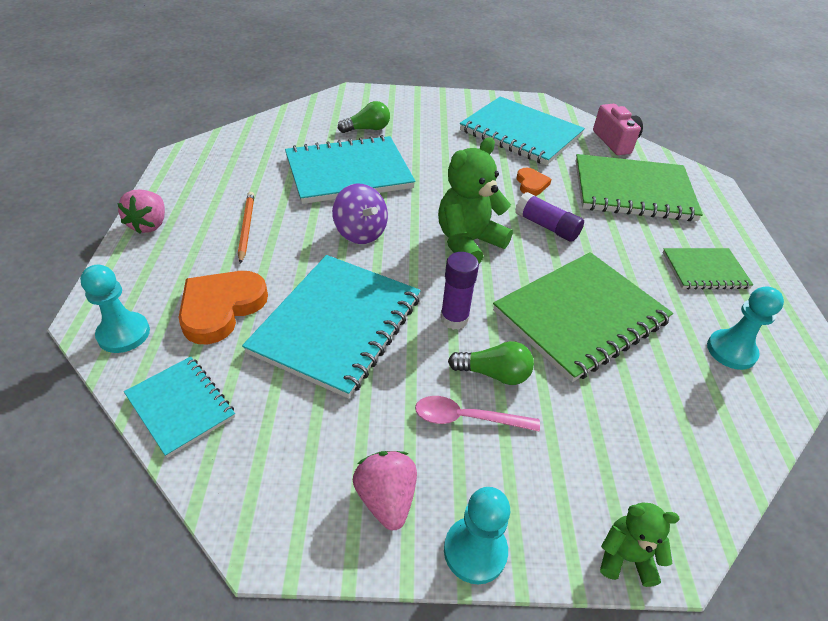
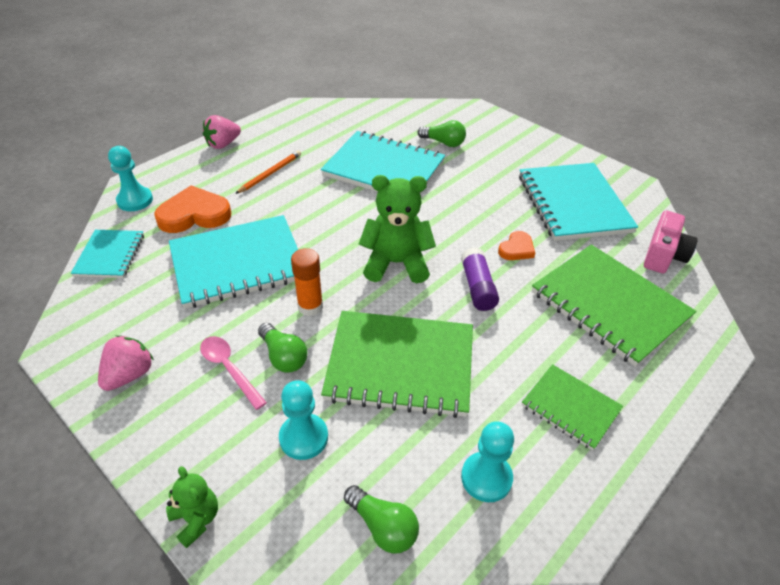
camera: 45 degrees right, 0 degrees up
(360, 233) = (332, 214): purple spinning top -> none
(454, 319) = (310, 306): purple glue stick -> orange glue stick
(475, 551) = (130, 438): turquoise pawn -> turquoise pawn (303, 437)
(732, 436) = (383, 527): none -> green light bulb

